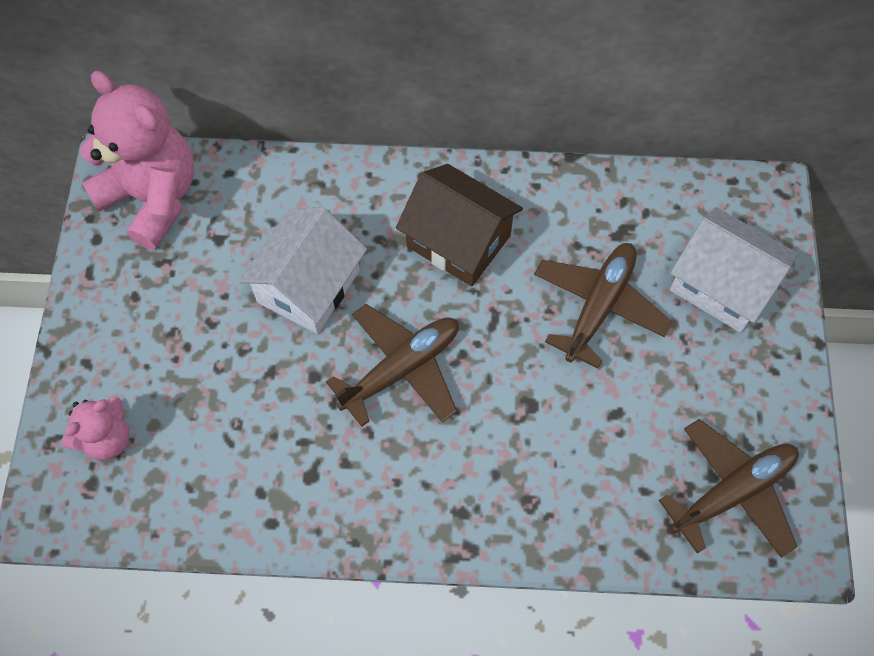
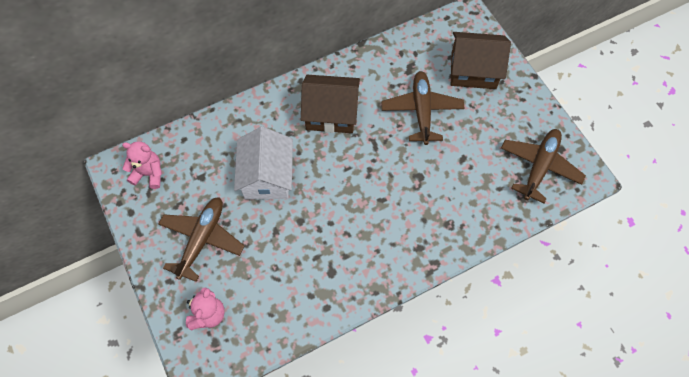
camera: 30 degrees left, 0 degrees up
(152, 198) = (149, 174): pink teddy bear -> pink teddy bear, size x0.52
(401, 369) = (343, 193): brown plane -> brown plane (202, 239)
(722, 285) = (473, 70): white house -> brown house

